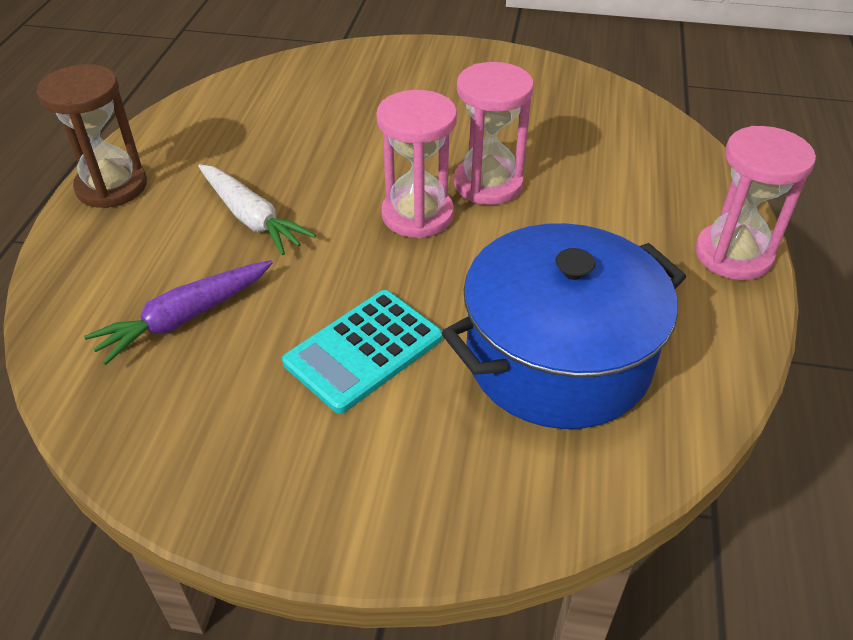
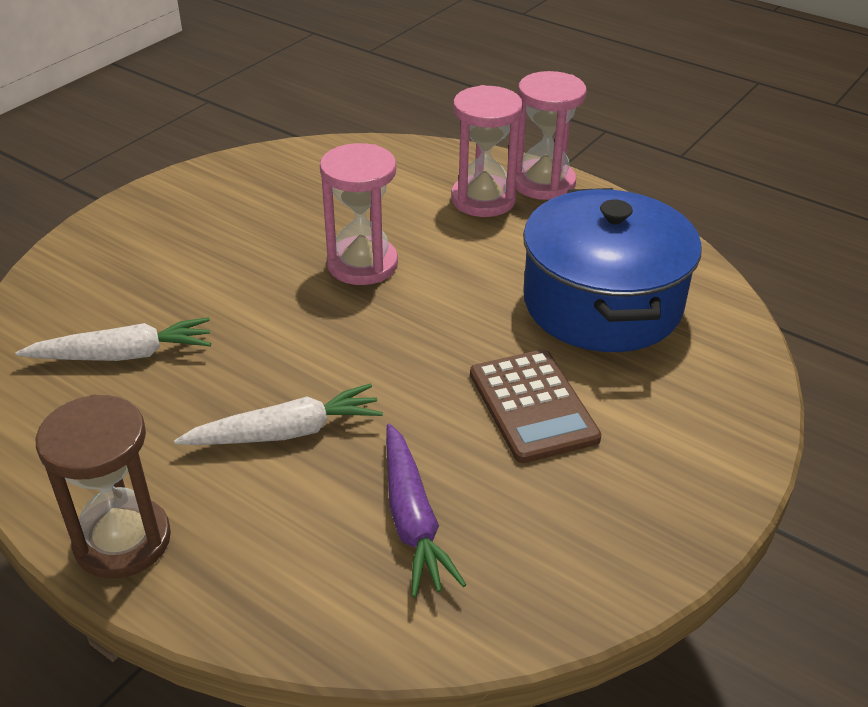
camera: 65 degrees left, 5 degrees down
(292, 115) = (123, 355): none -> white carrot
(364, 351) = (533, 406): turquoise calculator -> brown calculator
(417, 215) = (373, 319): pink hourglass -> pink hourglass (483, 199)

